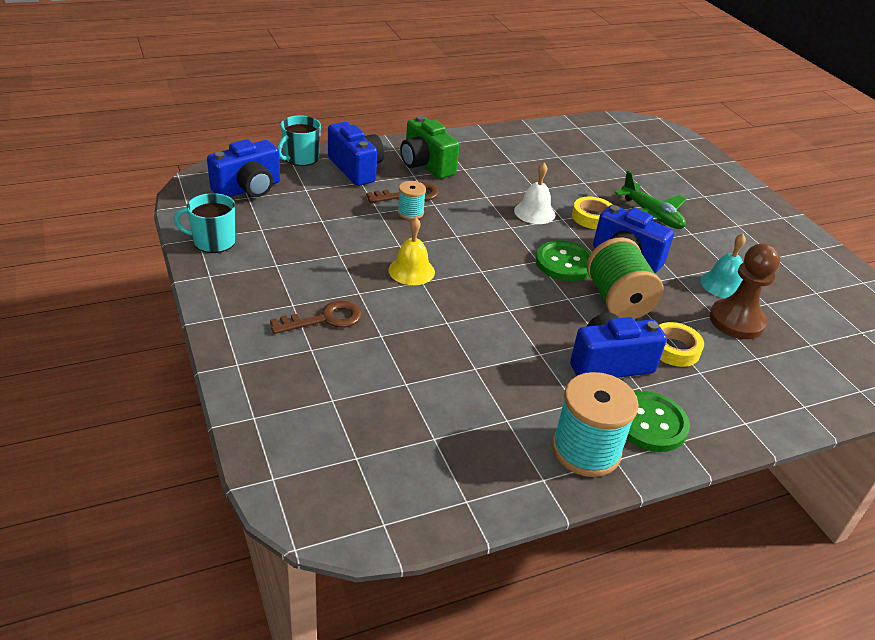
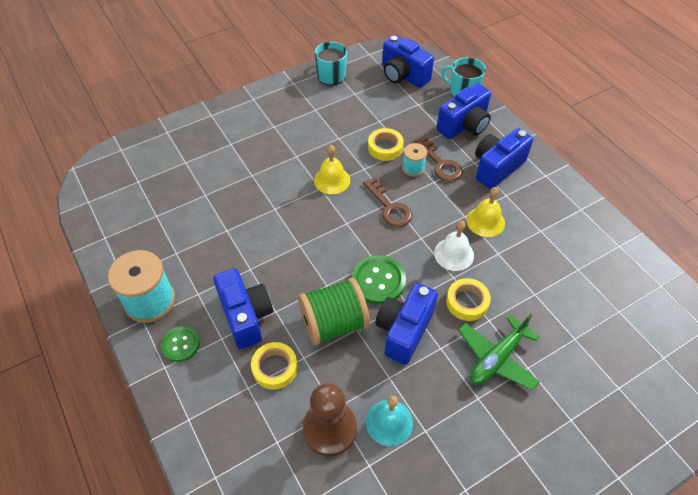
camera: 85 degrees right, 15 degrees up
(324, 319) = (262, 144): brown key -> brown key (389, 207)
(370, 224) = (385, 147): none -> yellow tape
(425, 165) = (496, 167): green camera -> blue camera
(496, 187) = (485, 221): none -> yellow bell
(650, 423) = (180, 344): green button -> green button, size x0.65

